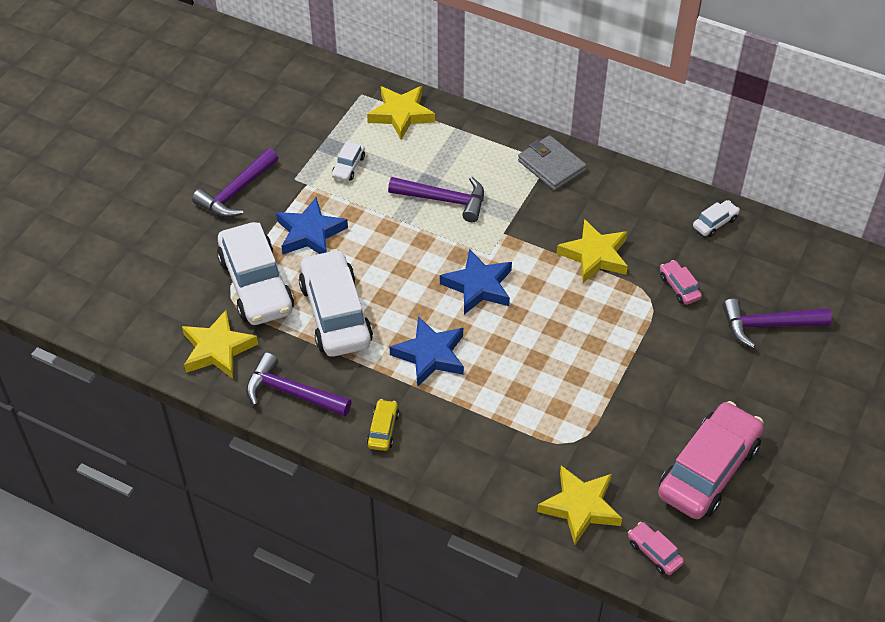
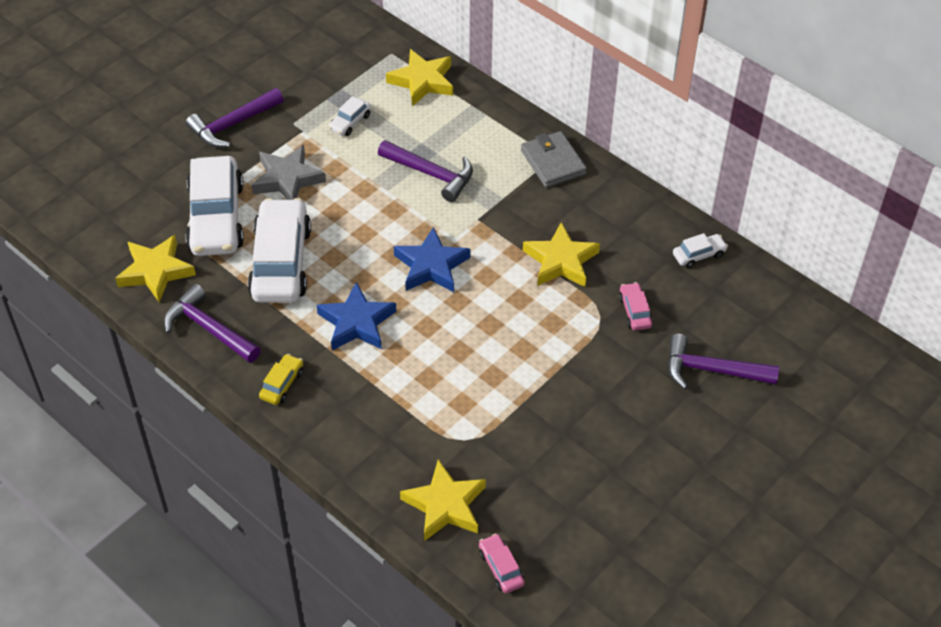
camera: 15 degrees right, 0 degrees up
(310, 233) = (287, 179): blue star -> grey star
(708, 470) = (589, 500): pink car -> none

